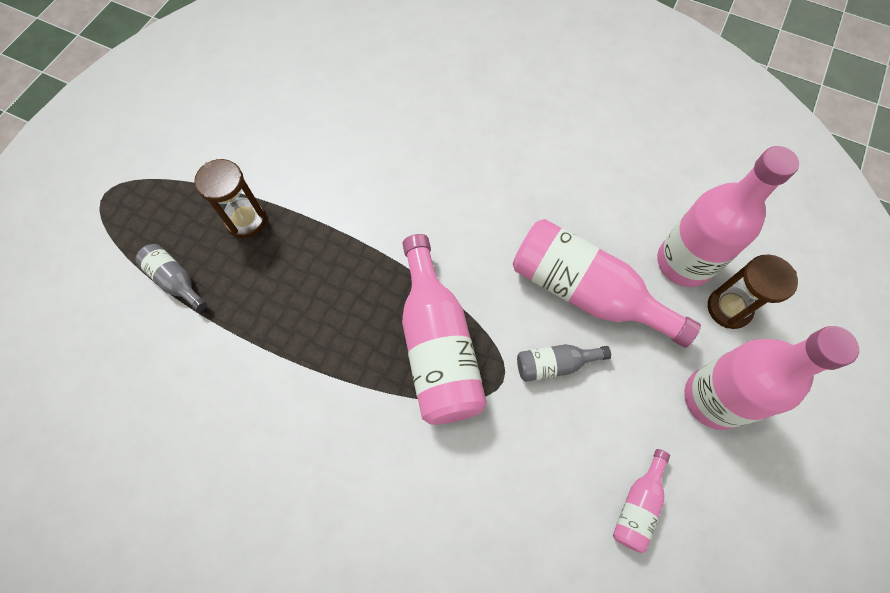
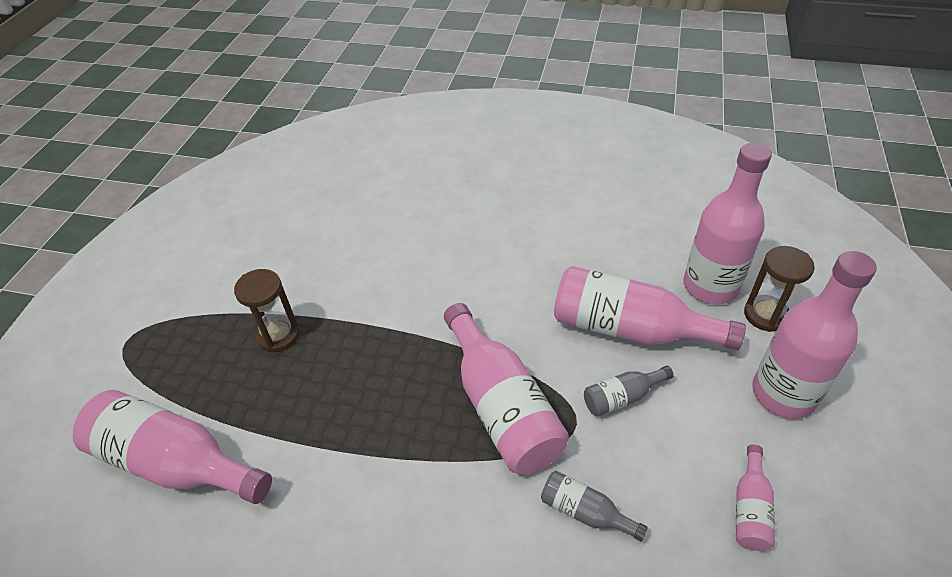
camera: 10 degrees left, 20 degrees down
(132, 332) = (176, 463): none -> pink bottle
(175, 281) = (215, 405): grey bottle -> grey bottle (585, 512)

